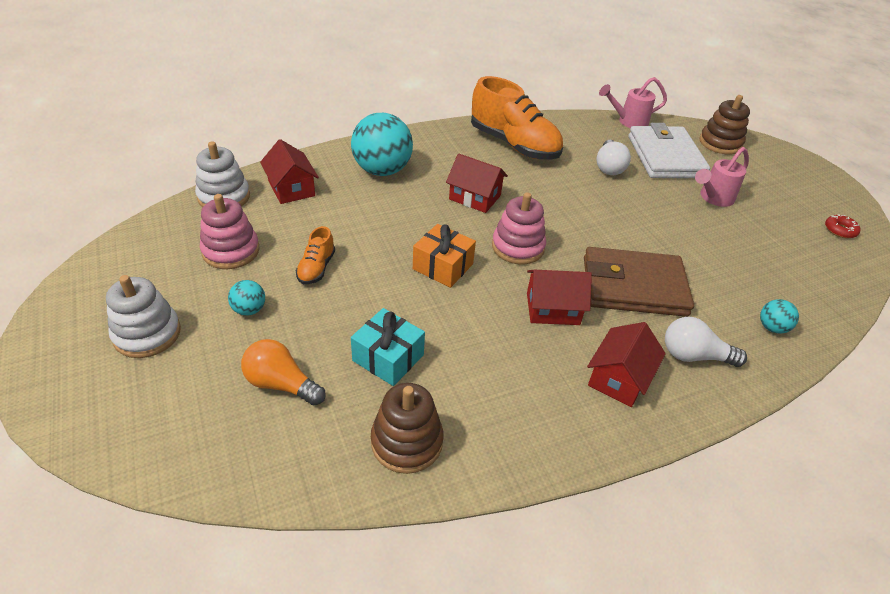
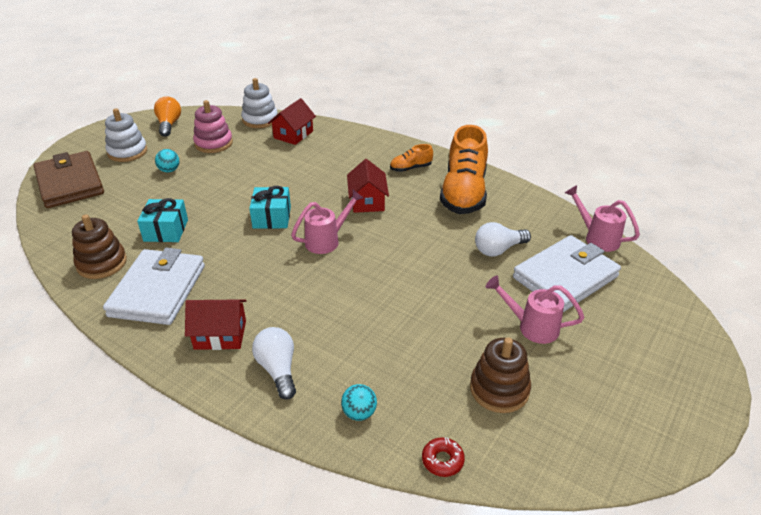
camera: 60 degrees right, 5 degrees down
(281, 384) = (119, 204): orange light bulb -> orange light bulb (169, 124)
(316, 268) = (225, 175): orange shoe -> orange shoe (410, 168)
(382, 170) = (353, 155): turquoise ball -> none
(443, 266) = (272, 217): orange gift -> turquoise gift
(507, 404) = (158, 290): none -> white wallet
(518, 247) = (327, 240): pink stacking toy -> pink watering can
(552, 309) = (270, 279): red house -> none
(633, 287) = (336, 312): brown wallet -> brown wallet (70, 183)
(720, 143) = (649, 307): brown stacking toy -> brown stacking toy (499, 389)
(840, 230) = (594, 440): red donut -> red donut (442, 460)

